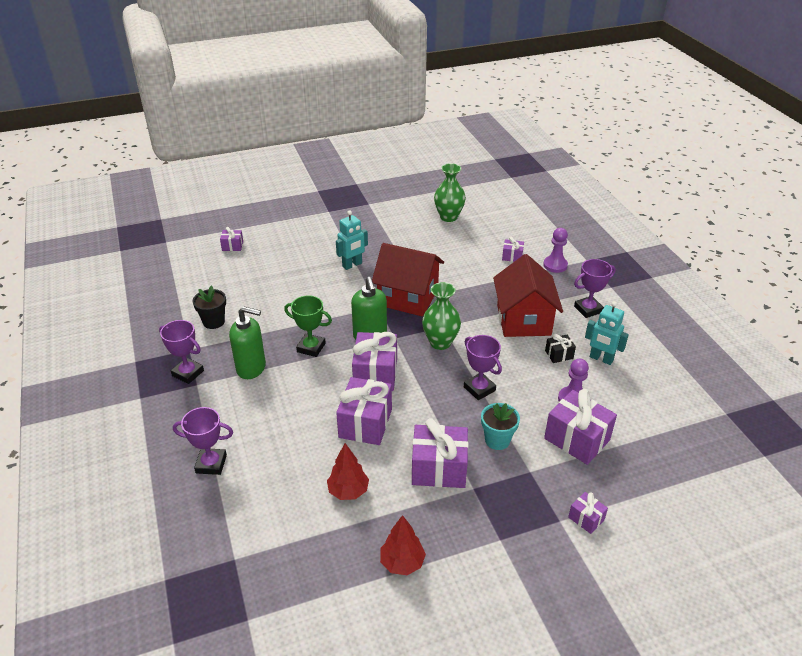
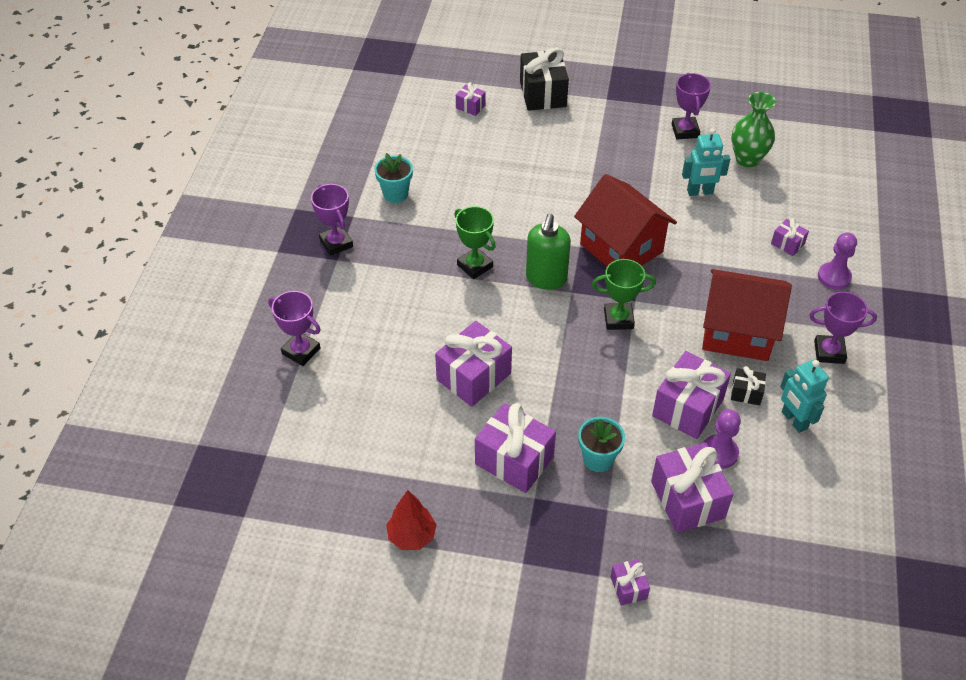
camera: 30 degrees right, 10 degrees up
(214, 322) = (395, 194): black flower pot -> turquoise flower pot
(251, 368) = (400, 264): green soap dispenser -> none
(281, 222) = (542, 94): none -> black gift
(348, 491) = (409, 440): red tree -> none
(352, 265) = (586, 181): turquoise robot -> turquoise robot (700, 192)
(375, 374) = (521, 325): purple gift -> purple gift (687, 407)
(440, 342) = (618, 319): green vase -> green trophy
(479, 389) = (622, 393): purple trophy -> purple trophy (685, 131)
(523, 320) = (737, 332): red house -> red house turned 75 degrees clockwise

